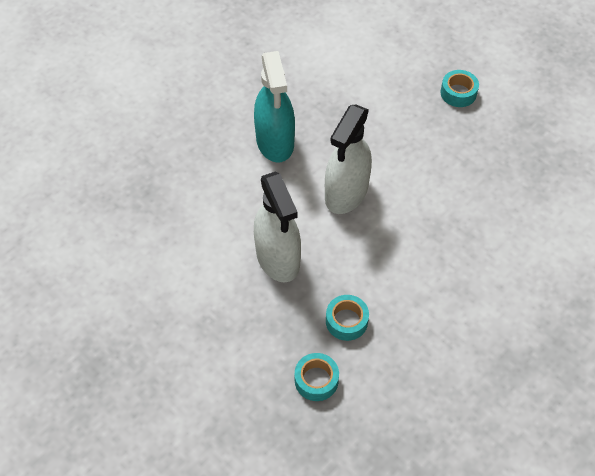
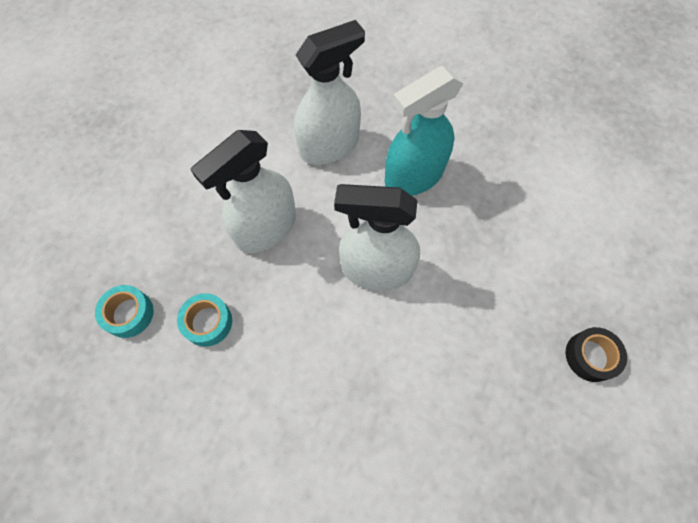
camera: 70 degrees right, 10 degrees up
(217, 190) = (329, 146): none -> white spray bottle
(458, 93) = (590, 356): turquoise tape -> black tape

